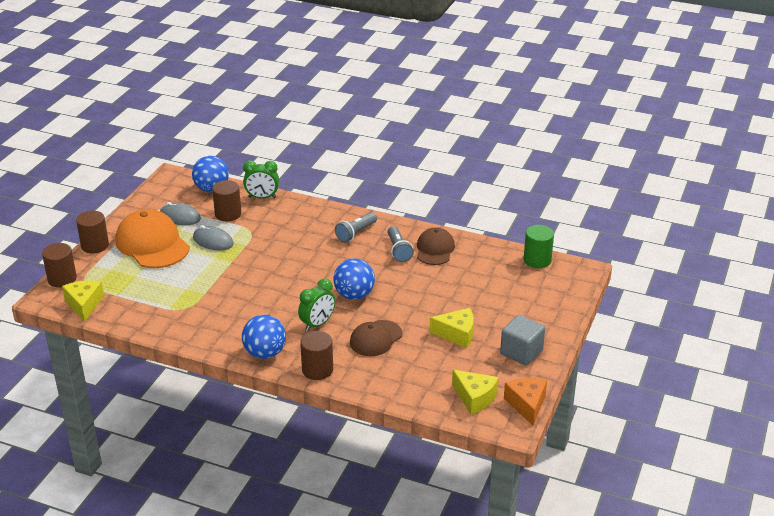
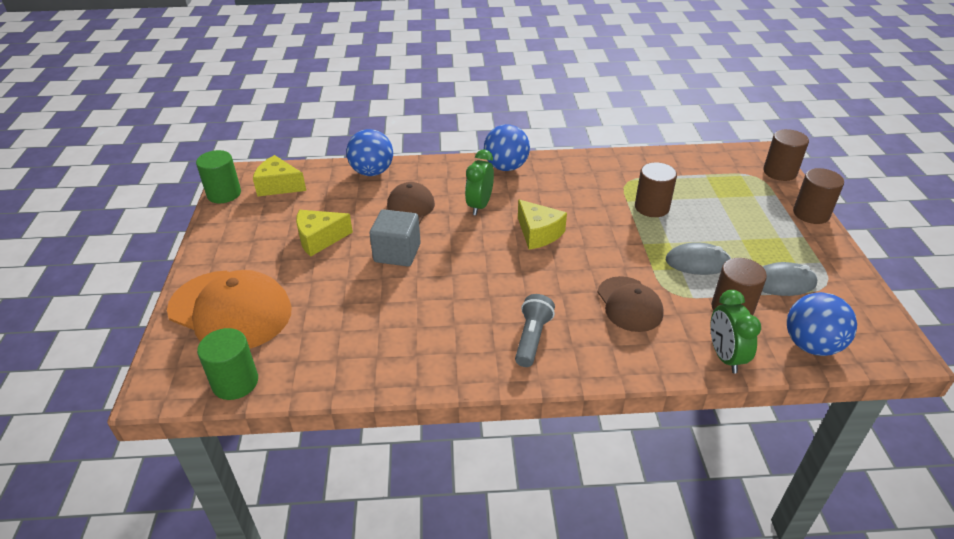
camera: 155 degrees right, 5 degrees up
(84, 305) = (720, 158): yellow cheese -> yellow cheese (538, 233)
(152, 244) = (757, 235): orange cap -> orange cap (230, 310)
(262, 197) = (725, 356): green clock -> green clock turned 75 degrees counterclockwise
(317, 370) = (445, 168): brown cylinder -> brown cylinder (651, 207)
(354, 295) = (465, 248): blue ball -> blue ball (372, 172)
(398, 250) = (452, 329): grey flashlight -> none
(435, 249) = (401, 349): brown cap -> brown cap (629, 304)
(521, 352) = (238, 241): grey cube -> grey cube (397, 253)
(526, 404) = (224, 194): orange cheese -> green cylinder

